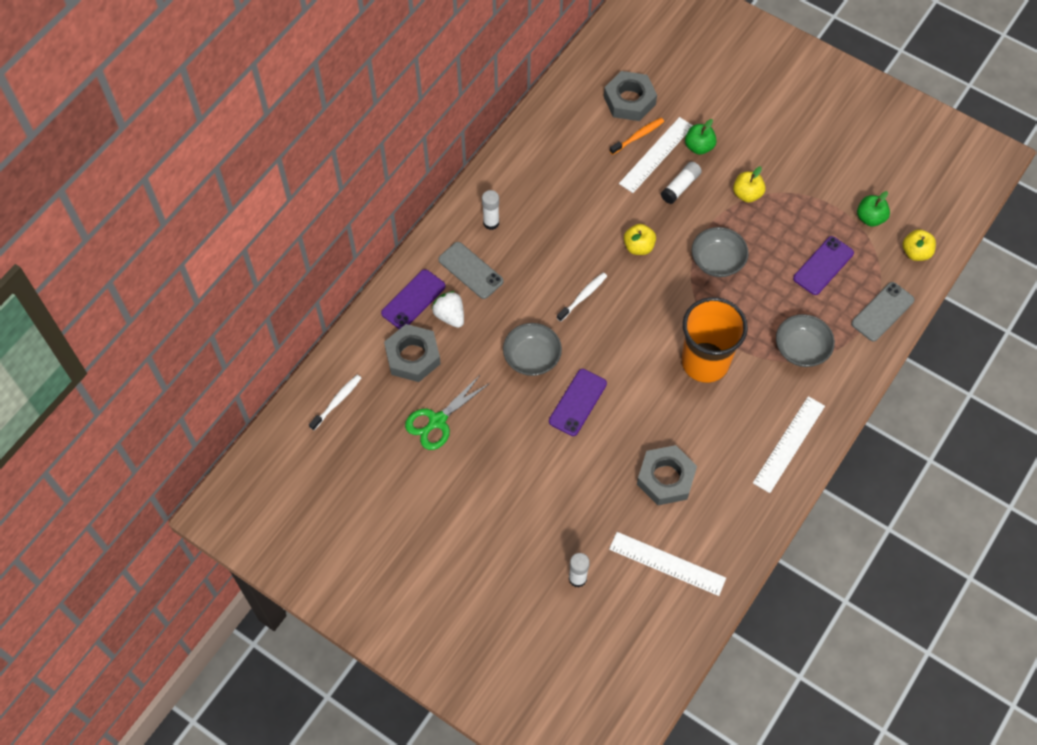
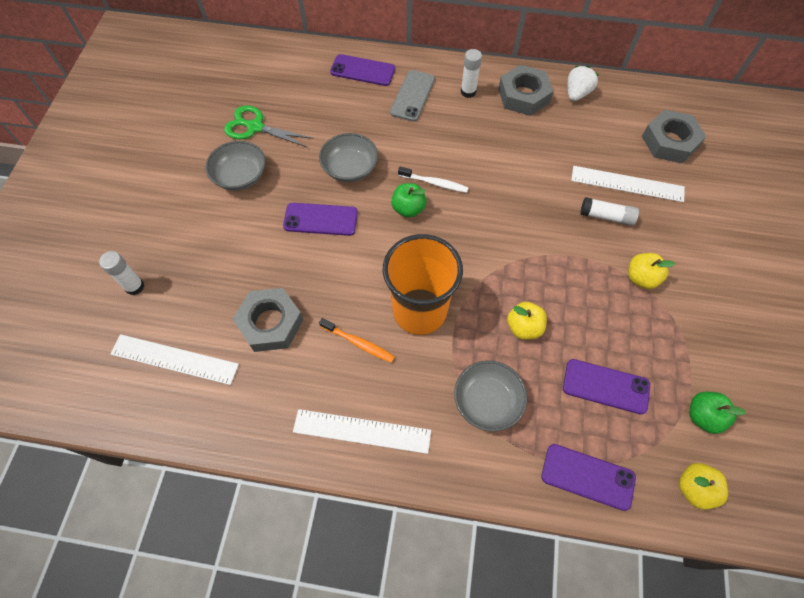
camera: 65 degrees right, 0 degrees up
(337, 401) = (245, 60): white toothbrush -> none
(412, 356) = (309, 89): grey nut -> grey nut (523, 96)
(450, 316) = (361, 98): white strawberry -> white strawberry (577, 93)
(638, 136) = (636, 162): orange toothbrush -> orange toothbrush (358, 343)
(638, 247) = (515, 207): yellow apple -> yellow apple (524, 327)
(667, 564) = (174, 359): white ruler -> white ruler turned 75 degrees counterclockwise
(699, 147) = (664, 215): green apple -> green apple (408, 209)
(717, 261) = (544, 279): grey bowl -> grey bowl (240, 176)
(882, 312) = (587, 476): grey phone -> purple phone

